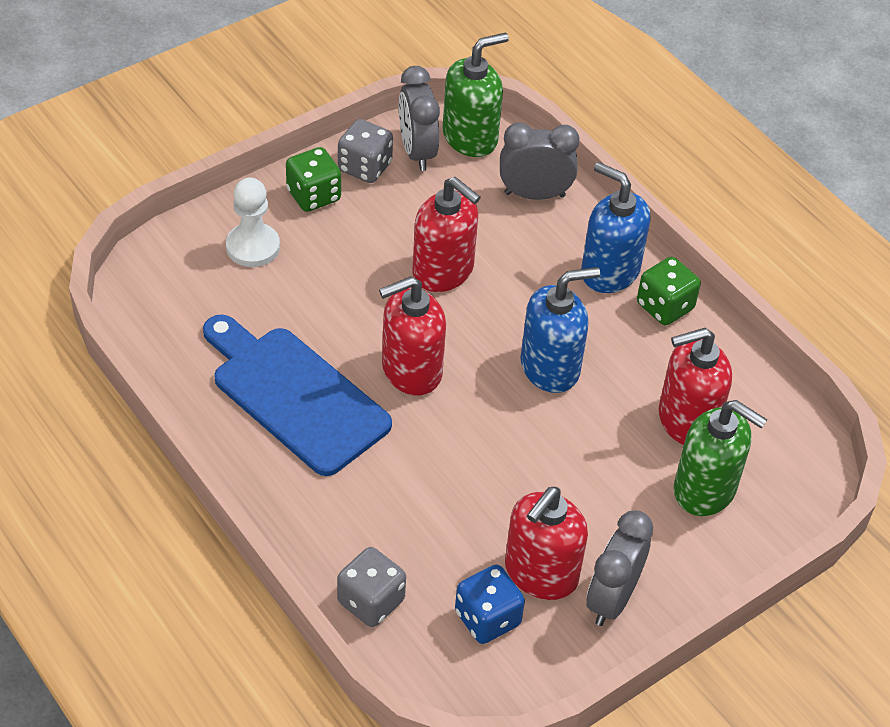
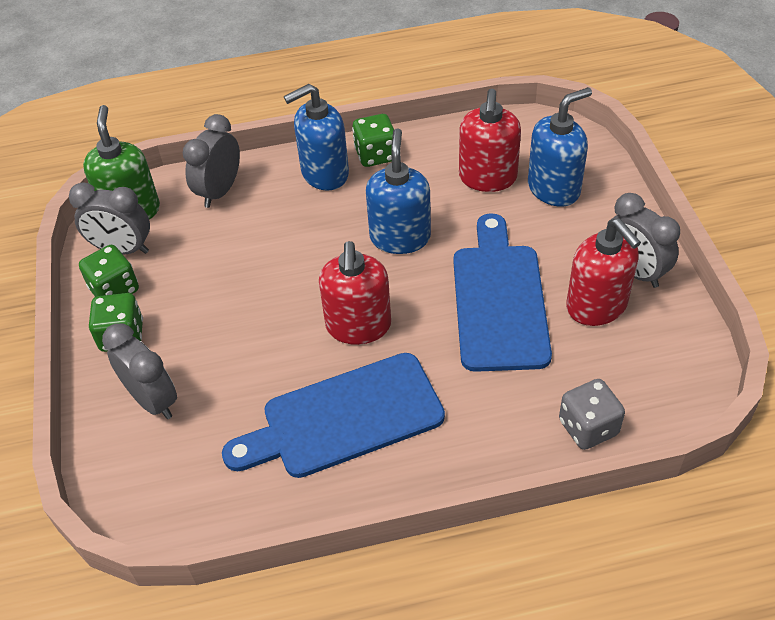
camera: 60 degrees left, 0 degrees up
(253, 247) = (153, 400): white pawn -> grey clock
(365, 167) = (115, 290): grey dice -> green dice
(443, 271) = (264, 272): red soap dispenser -> none
(487, 618) = (629, 353): blue dice -> none
(505, 480) = (498, 300): none -> blue cutting board
(705, 489) = (554, 189): green soap dispenser -> blue soap dispenser

